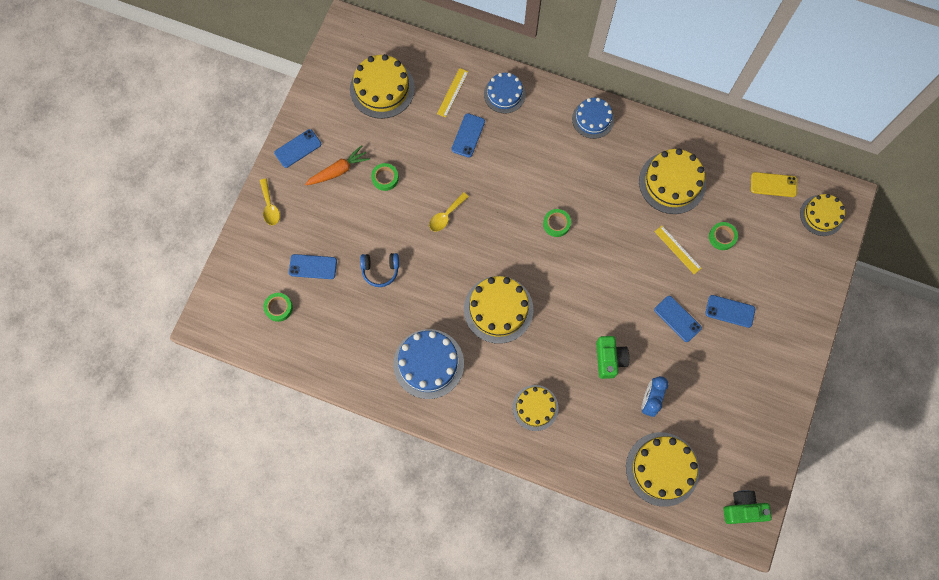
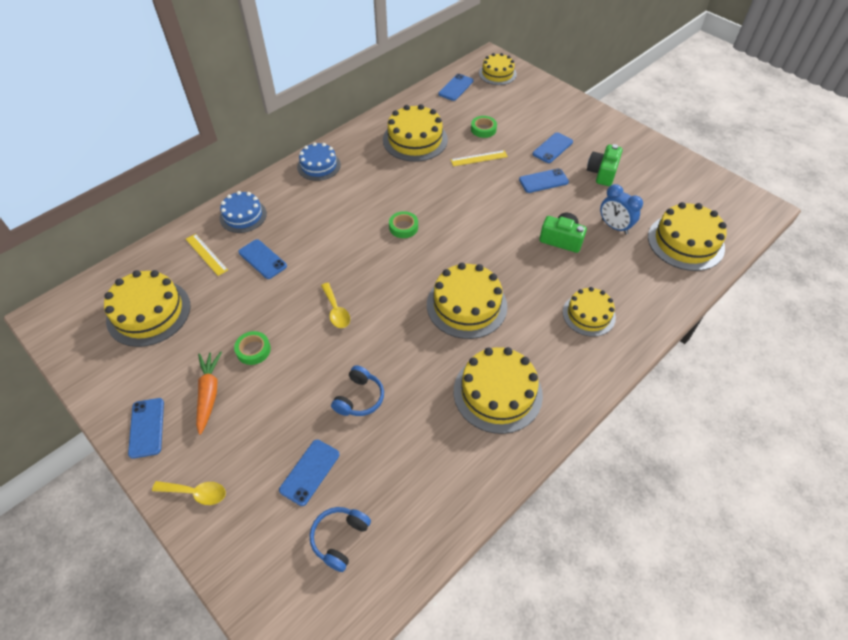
camera: 65 degrees left, 20 degrees down
(278, 308) = (340, 539): green tape -> blue headphones
(428, 363) = (497, 393): blue cake -> yellow cake
(743, 509) = (739, 203): green camera -> green camera (602, 173)
(773, 185) = (456, 87): yellow phone -> blue phone

